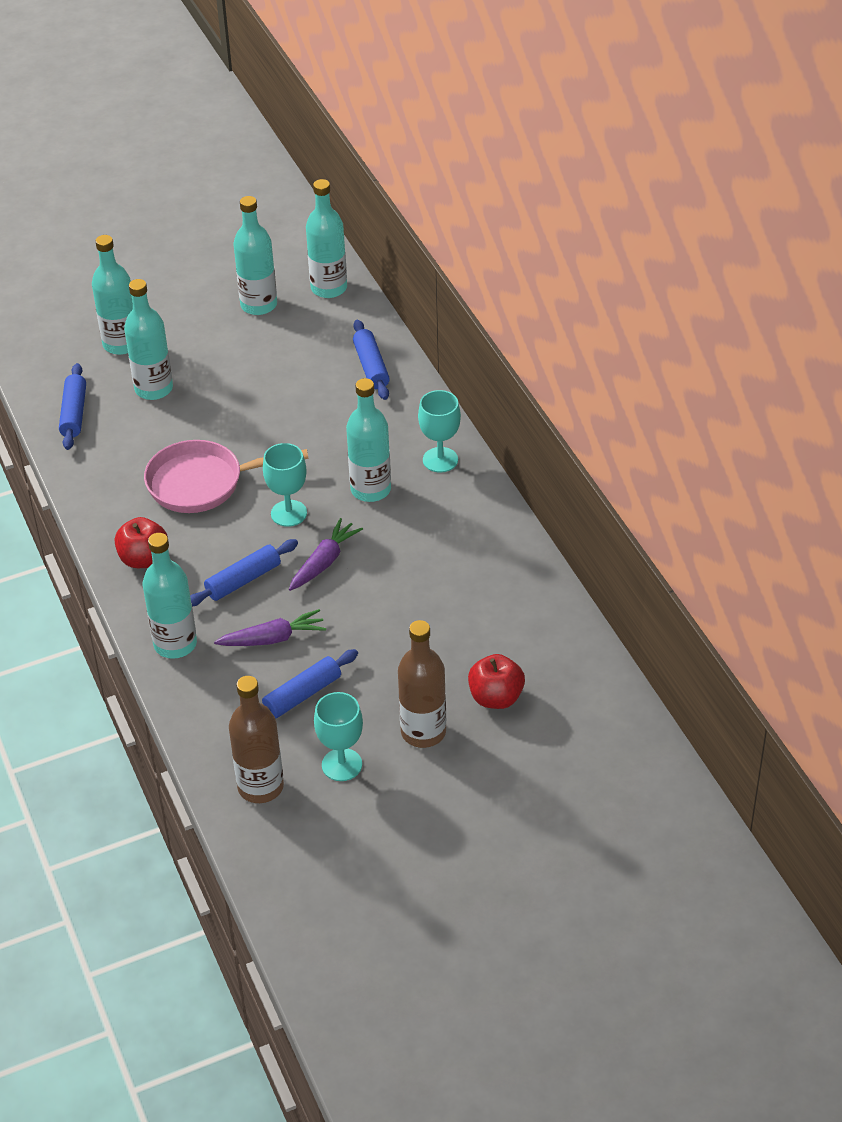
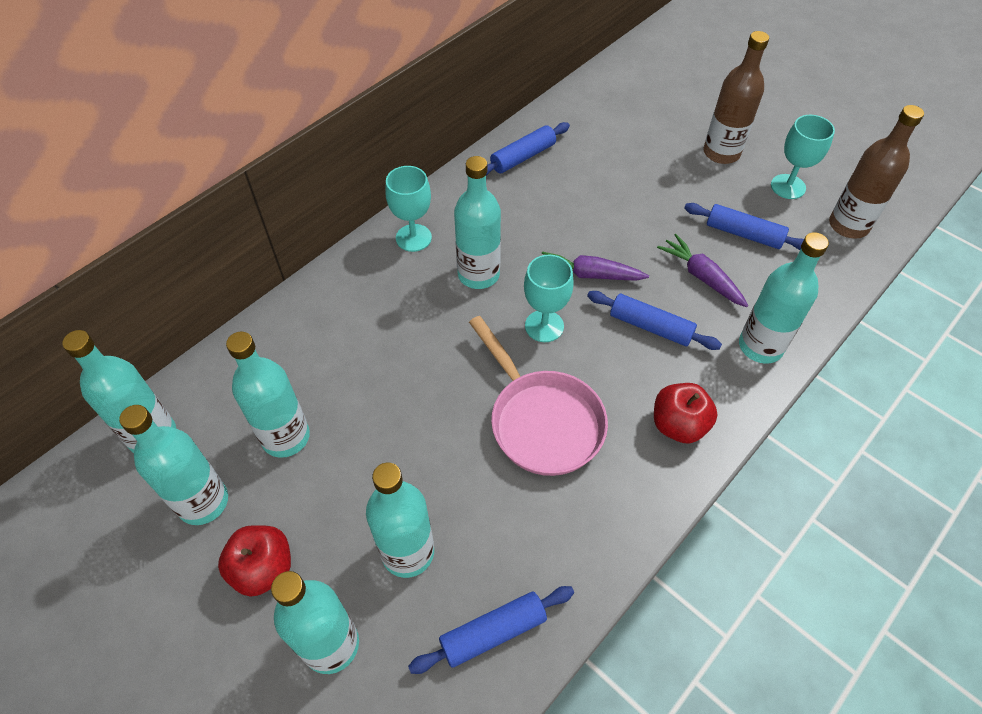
camera: 115 degrees left, 10 degrees up
(283, 349) = (286, 437): none -> turquoise bottle
(371, 367) = (292, 339): blue rolling pin -> blue rolling pin (523, 157)
(496, 697) = (660, 125): red apple -> red apple (263, 569)

